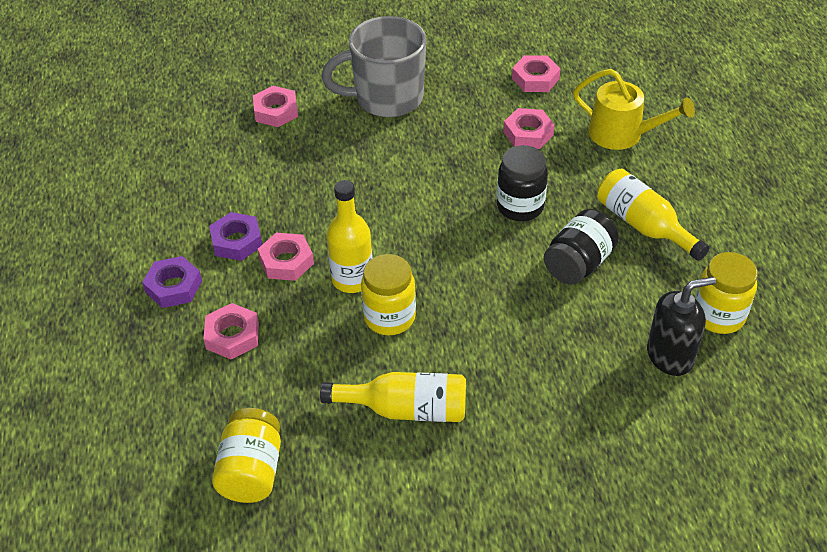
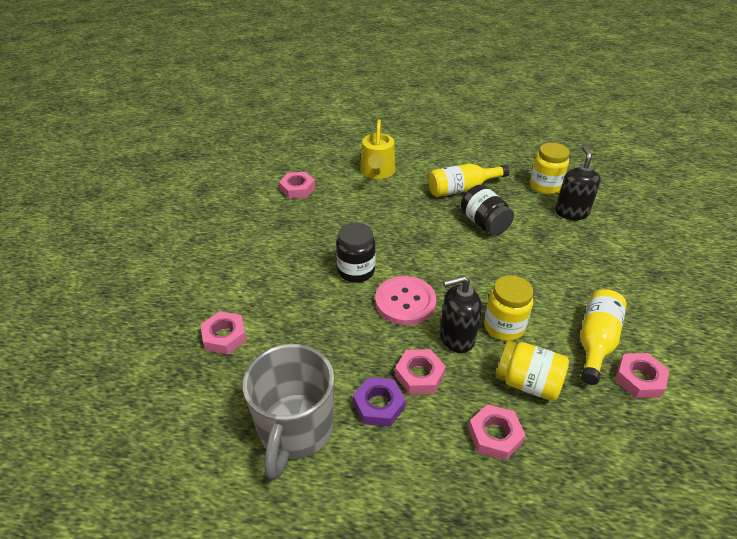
camera: 70 degrees left, 5 degrees down
(173, 286) = (417, 470): purple nut -> none
(251, 471) = (649, 456): yellow jar -> yellow jar (527, 383)
(352, 279) = (456, 338): yellow bottle -> black soap dispenser
(386, 98) = (262, 264): grey mug -> grey mug (295, 430)
(387, 224) = (405, 302): none -> pink button
(520, 206) = (420, 232): black jar -> black jar (356, 271)
(528, 133) = (350, 208): pink nut -> pink nut (639, 379)
(622, 134) = (377, 172): yellow watering can -> yellow watering can turned 135 degrees clockwise

